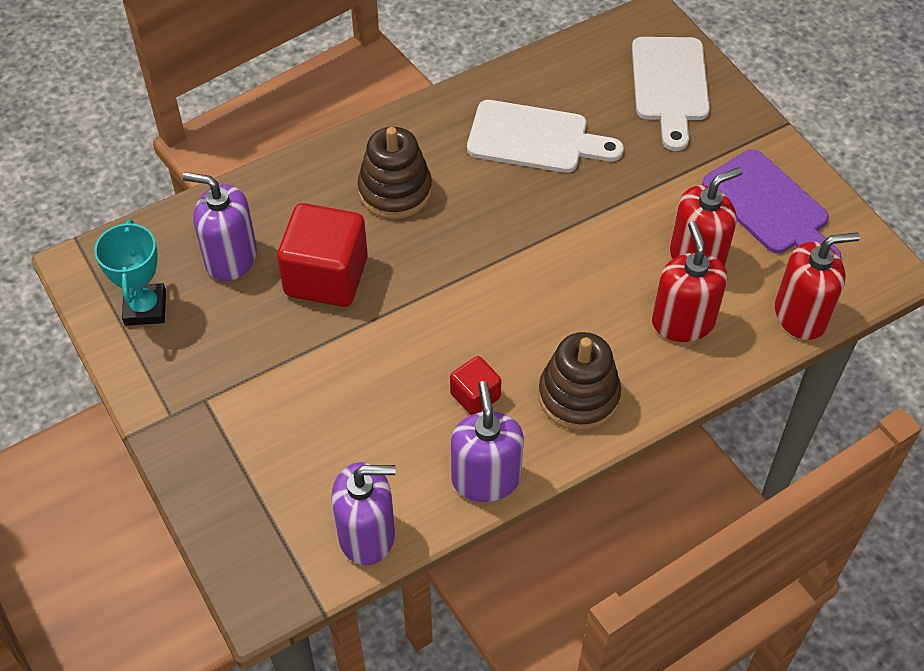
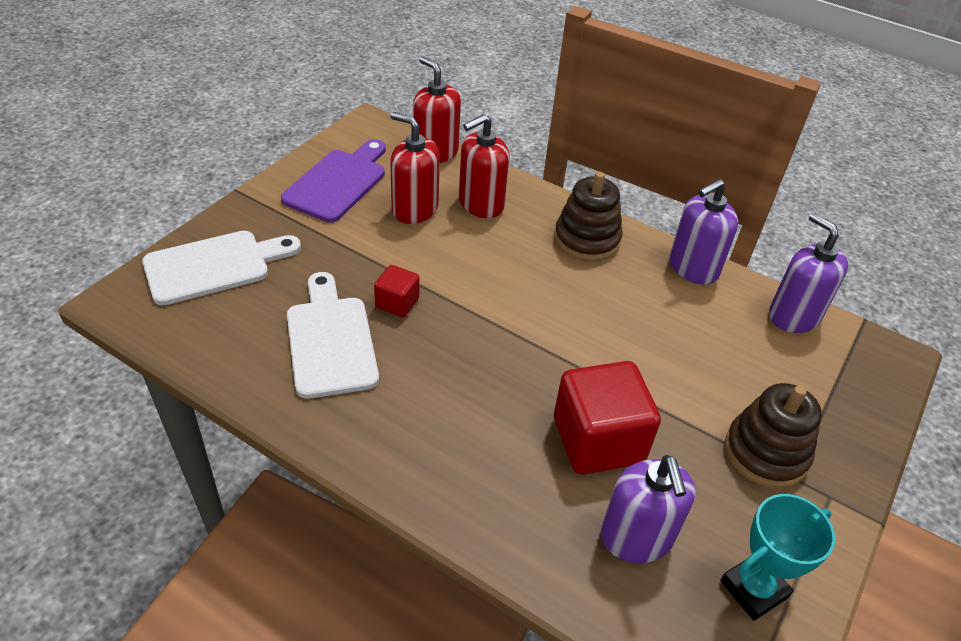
camera: 120 degrees left, 10 degrees down
(395, 191) = (459, 427): brown stacking toy -> brown stacking toy (765, 453)
(475, 396) = (633, 294): red cube -> red cube (397, 303)

